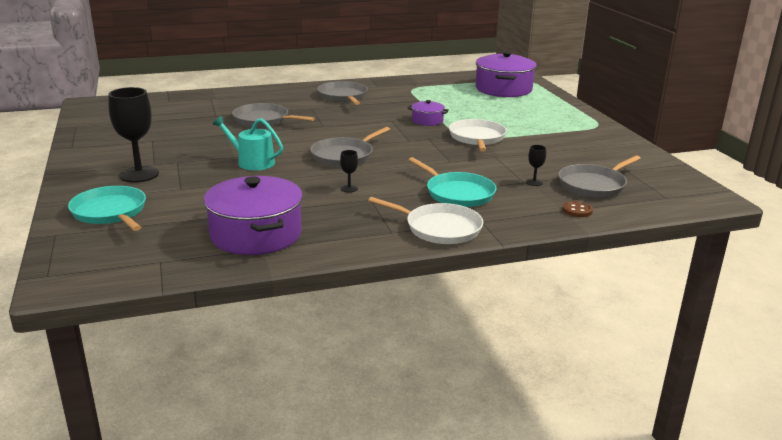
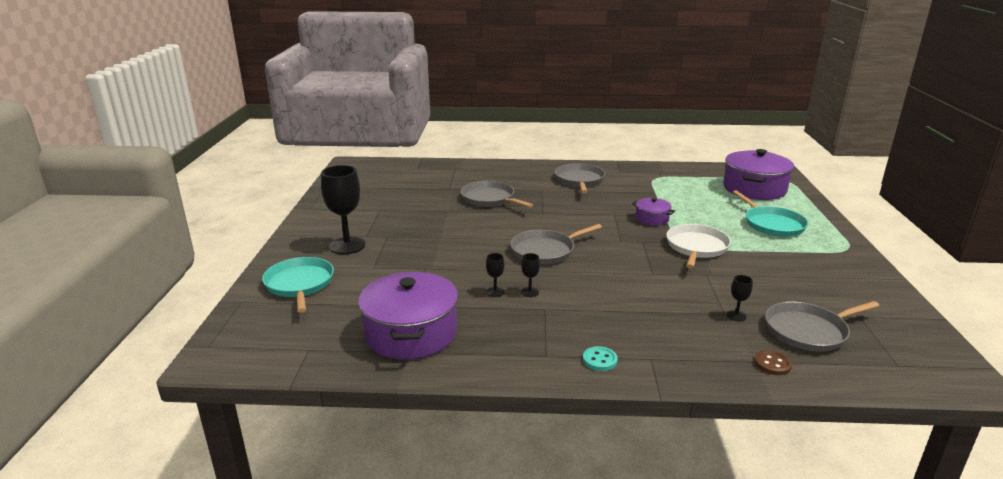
camera: 20 degrees right, 0 degrees up
(252, 162) = (453, 246): turquoise watering can -> none
(316, 192) = (495, 292): none -> black goblet
(439, 228) = (599, 360): white pan -> turquoise button
(457, 193) = (641, 316): turquoise pan -> turquoise pan (772, 224)

